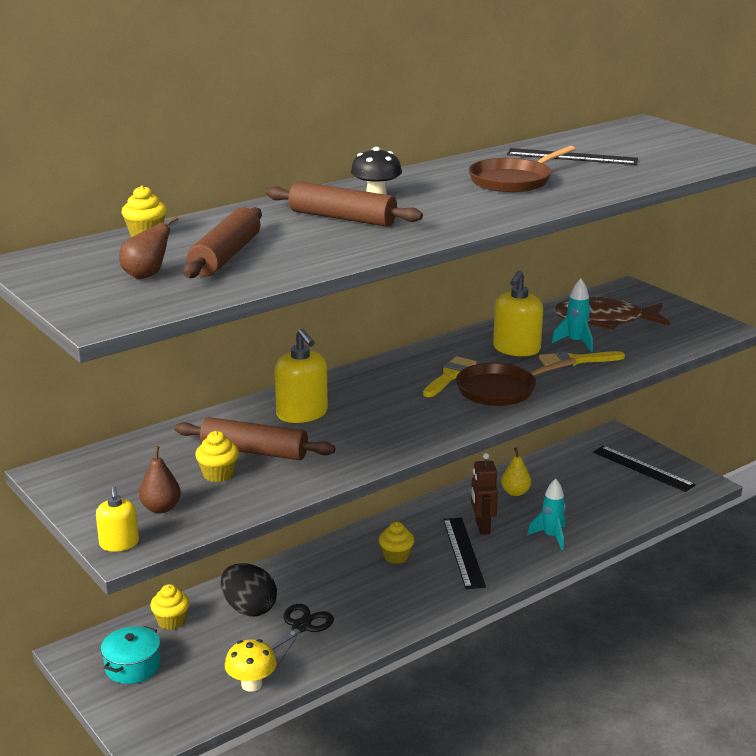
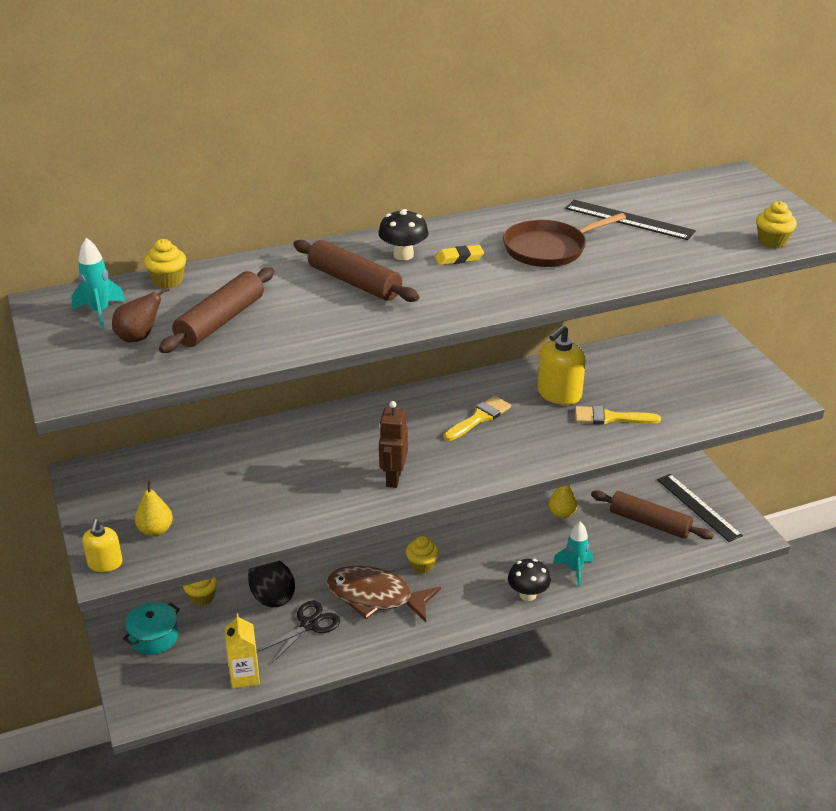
camera: 15 degrees right, 10 degrees up
(161, 508) = (155, 530): brown pear -> yellow pear
(218, 474) = (220, 500): yellow cupcake -> yellow cupcake (772, 242)
(251, 684) = (245, 676): yellow mushroom -> yellow carton
(254, 451) = (262, 479): brown rolling pin -> brown rolling pin (649, 523)
(302, 414) = (323, 442): yellow soap dispenser -> none
(433, 194) = (459, 258): none -> yellow eraser
(463, 552) = (485, 572): black ruler -> none
(482, 527) = (514, 547): brown robot -> brown robot (393, 478)
(500, 390) = (519, 443): brown pan -> none
(515, 564) = (528, 594): none -> black mushroom
(575, 342) = (621, 394): turquoise rocket -> turquoise rocket (100, 312)
(604, 320) = (664, 370): brown fish -> brown fish (375, 597)

